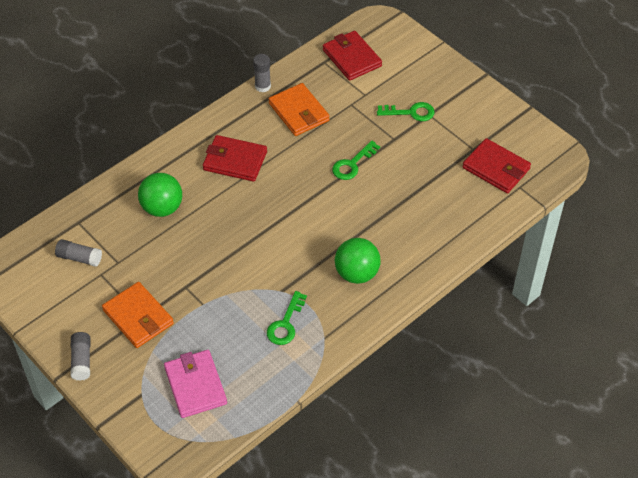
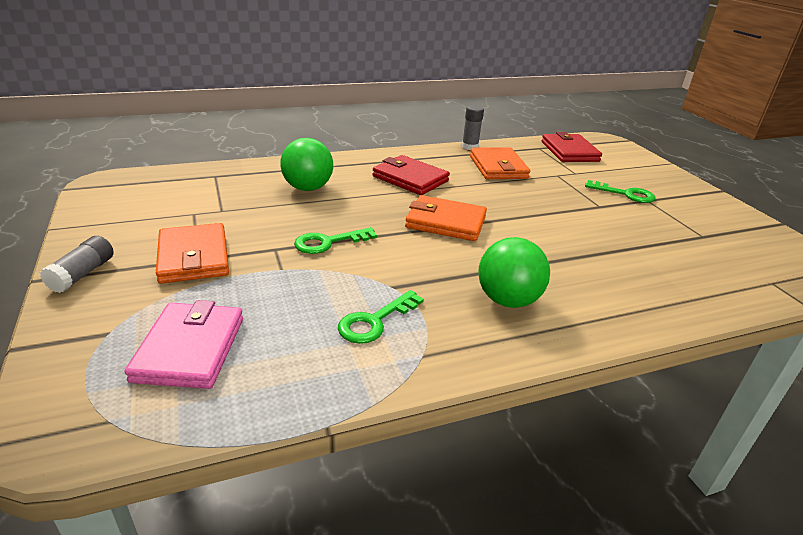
camera: 20 degrees right, 20 degrees down
(79, 258) = (187, 197): grey glue stick -> none
(287, 208) = (446, 222): none -> orange wallet
(352, 164) = (542, 211): green key -> green key (328, 242)
(496, 168) = (735, 258): red wallet -> none

